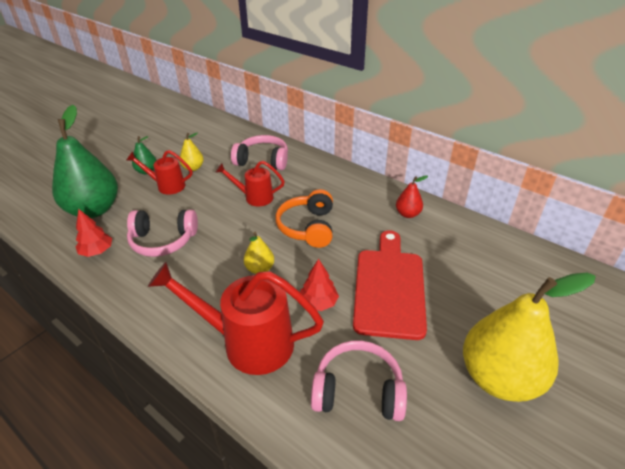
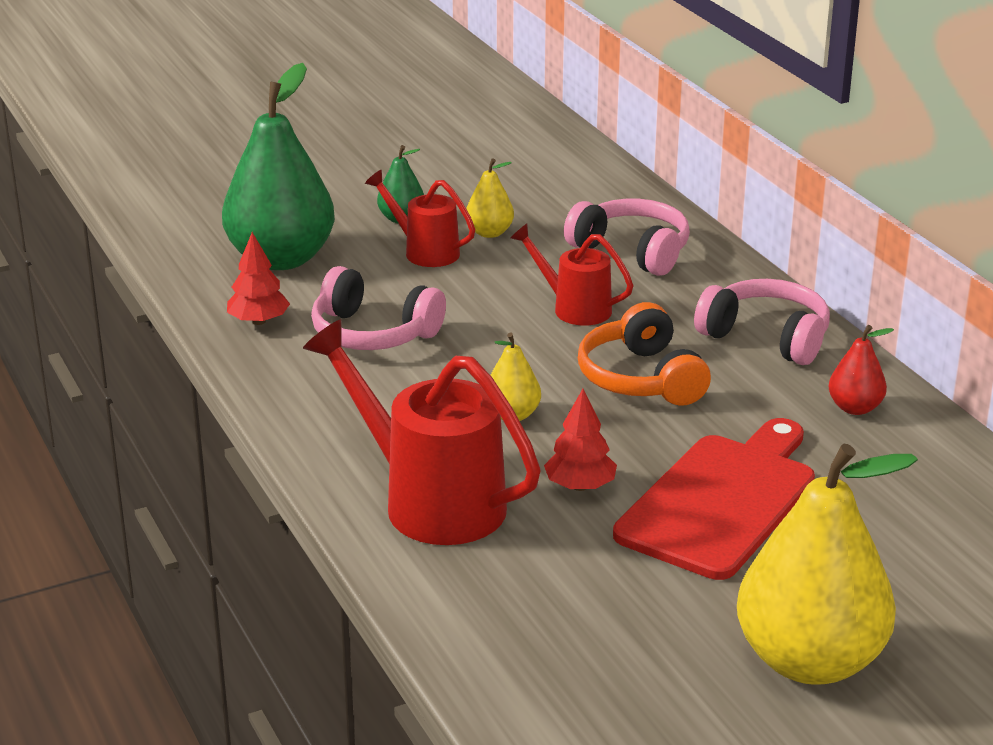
camera: 25 degrees right, 10 degrees down
(308, 227) = (641, 379): orange headphones -> orange headphones turned 45 degrees counterclockwise
(358, 390) = (562, 604): pink headphones -> pink headphones (766, 337)

